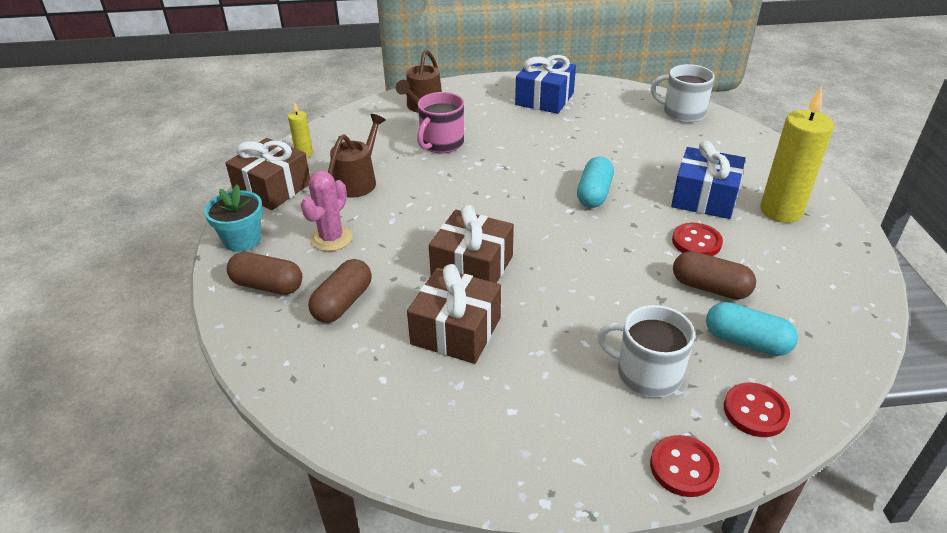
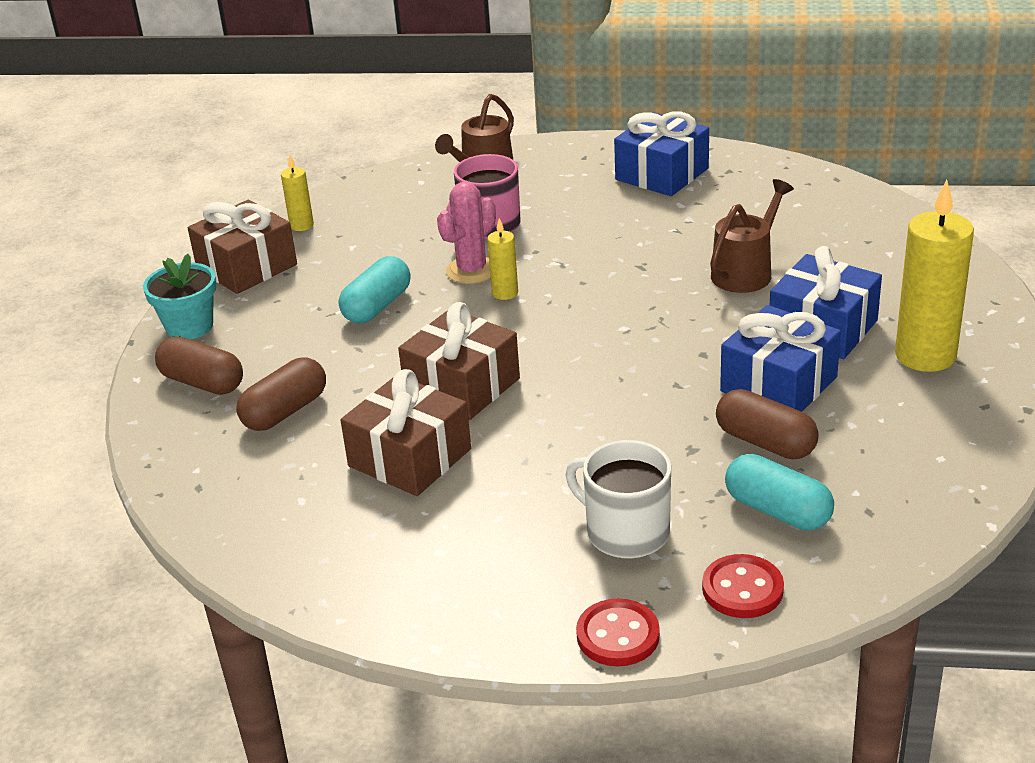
camera: 15 degrees right, 5 degrees down
(331, 238) = (298, 335): pink cactus -> pink cactus (472, 270)
(358, 181) = (358, 267): brown watering can -> brown watering can (745, 272)
(474, 192) = (505, 293): none -> yellow candle
(594, 194) = (668, 309): turquoise capsule -> turquoise capsule (377, 306)
(682, 113) = (857, 208): white mug -> none
(696, 242) = (779, 384): red button -> blue gift

